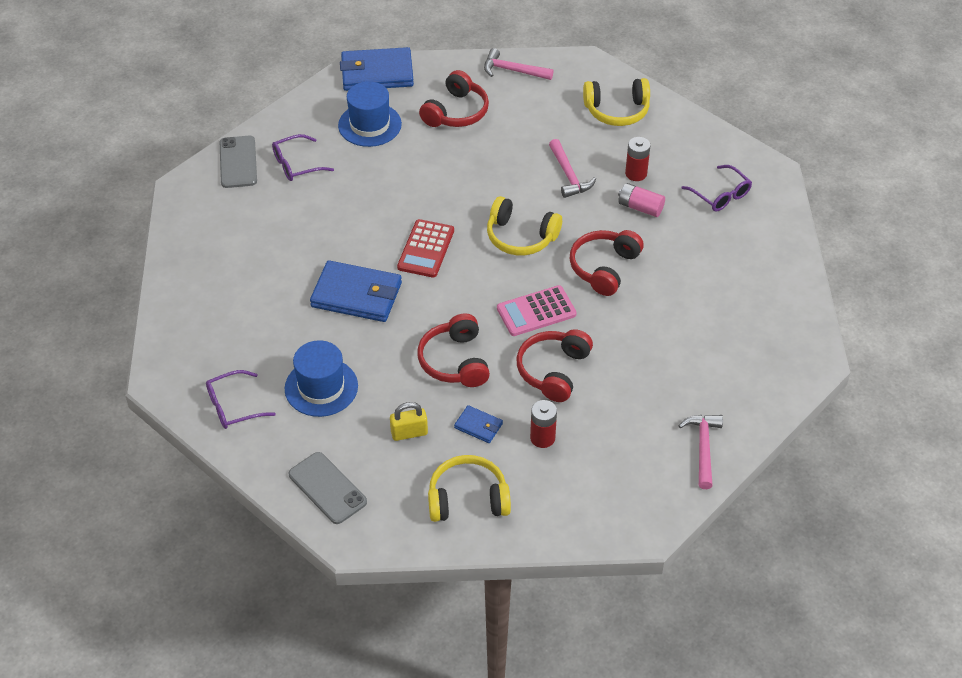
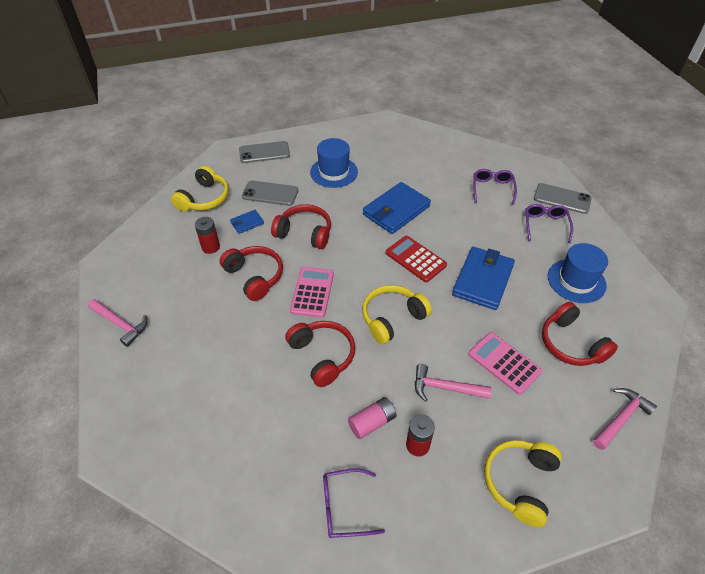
camera: 120 degrees right, 0 degrees up
(233, 406) = (348, 138): purple glasses -> purple glasses (492, 189)
(377, 73) = (648, 311): blue wallet -> blue wallet (483, 280)
(409, 433) = (270, 193): yellow padlock -> grey phone
(512, 147) = (504, 363): none -> pink calculator

